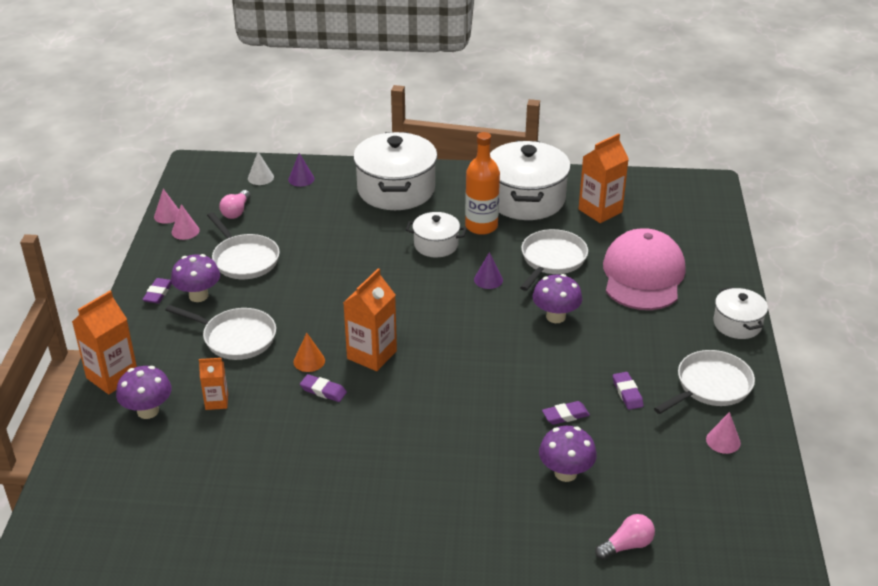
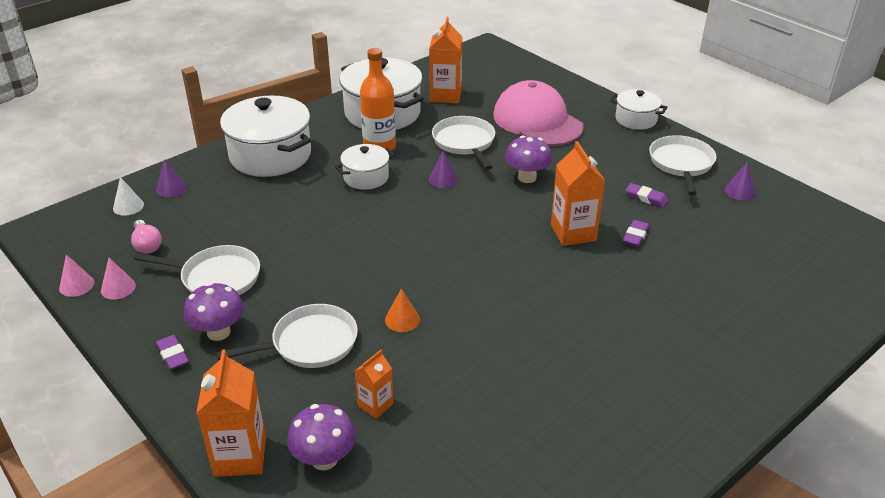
camera: 45 degrees left, 0 degrees up
(323, 391) = (450, 334): purple eraser -> none
(372, 355) = (444, 282): orange carton -> orange carton (573, 232)
(565, 473) = (695, 272): purple mushroom -> none
(626, 545) = (798, 290): pink light bulb -> none
(723, 441) = (739, 191): pink cone -> purple cone

